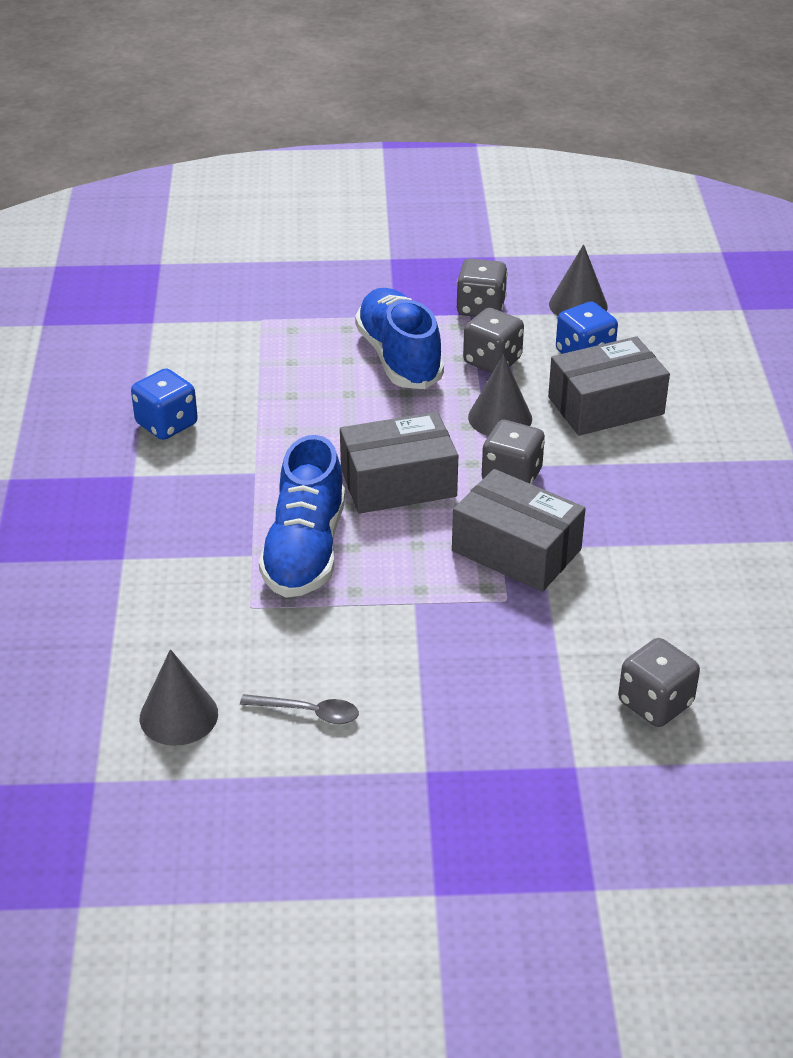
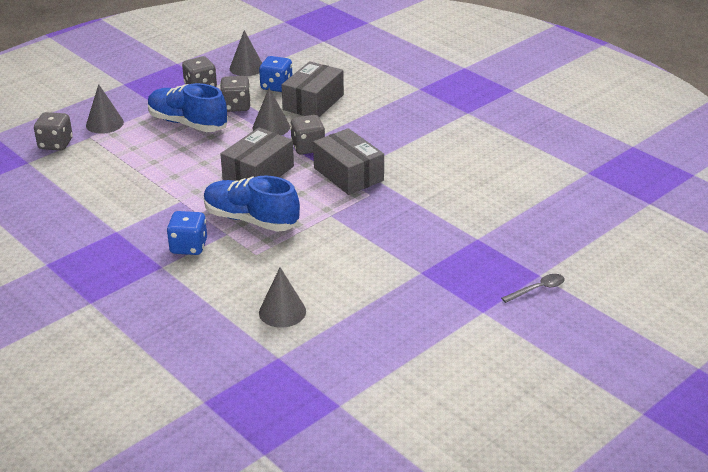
camera: 40 degrees left, 5 degrees down
(167, 424) = (103, 202): blue dice -> blue dice (189, 247)
(300, 308) = (104, 123): none -> grey cone
(305, 550) = (251, 220): blue shoe -> blue shoe turned 150 degrees clockwise
(308, 712) = (341, 279): grey spoon -> grey spoon (537, 289)
(516, 550) = (348, 174): grey box -> grey box turned 60 degrees clockwise
(655, 703) = (479, 201): grey dice -> grey dice (55, 144)

